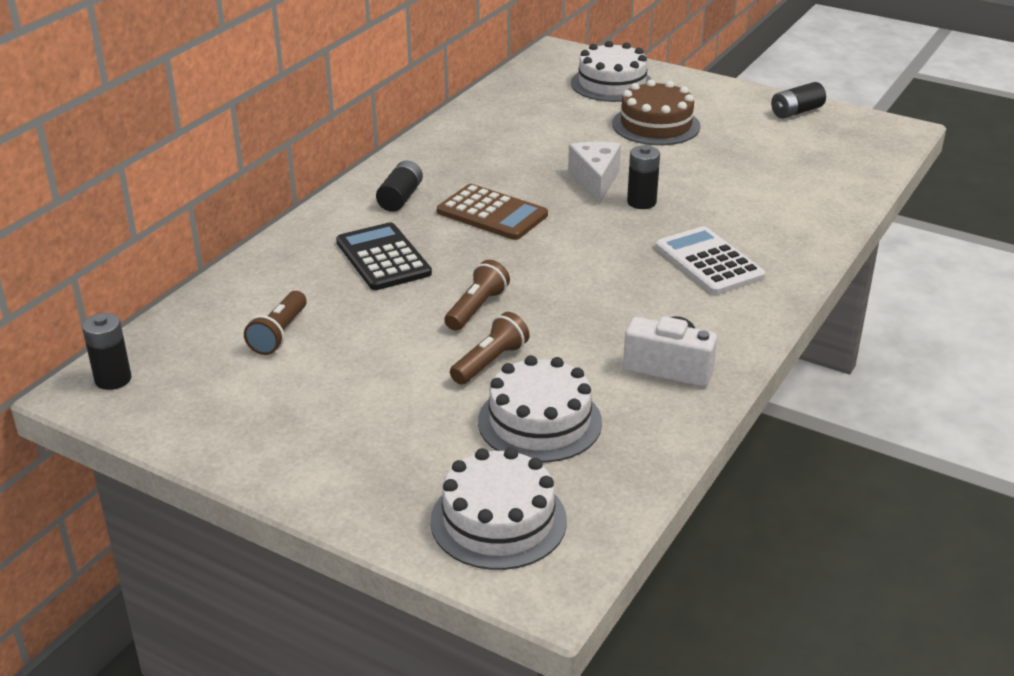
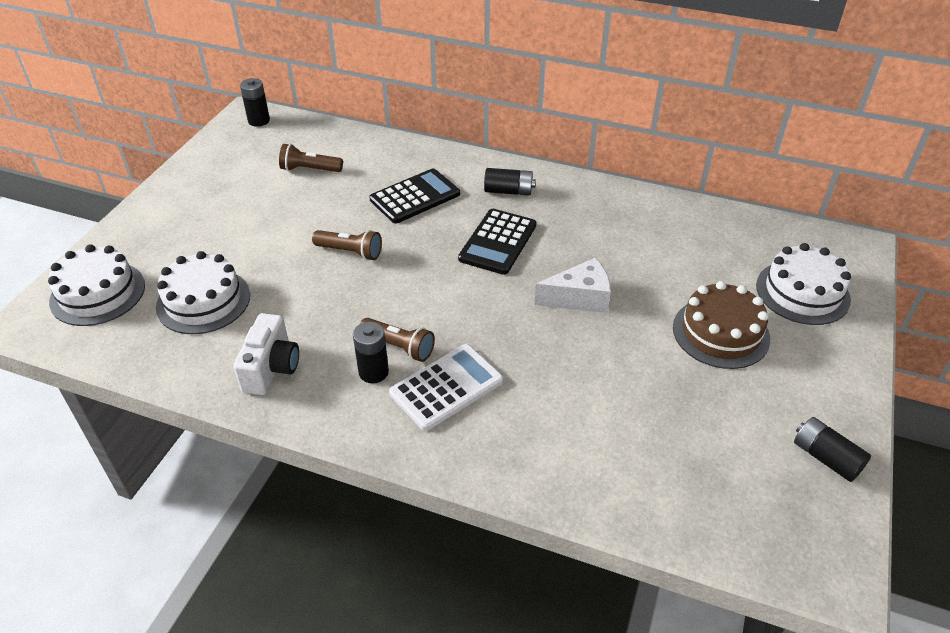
camera: 80 degrees right, 10 degrees up
(490, 362) = (278, 268): brown flashlight -> brown flashlight (399, 347)
(492, 213) = (498, 242): brown calculator -> black calculator
(641, 202) = (548, 333): black battery -> black battery (373, 372)

